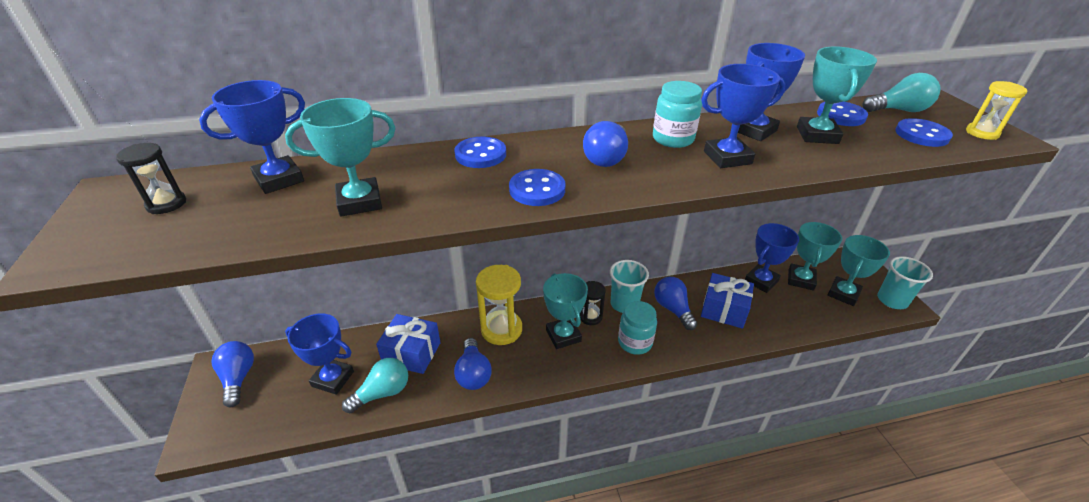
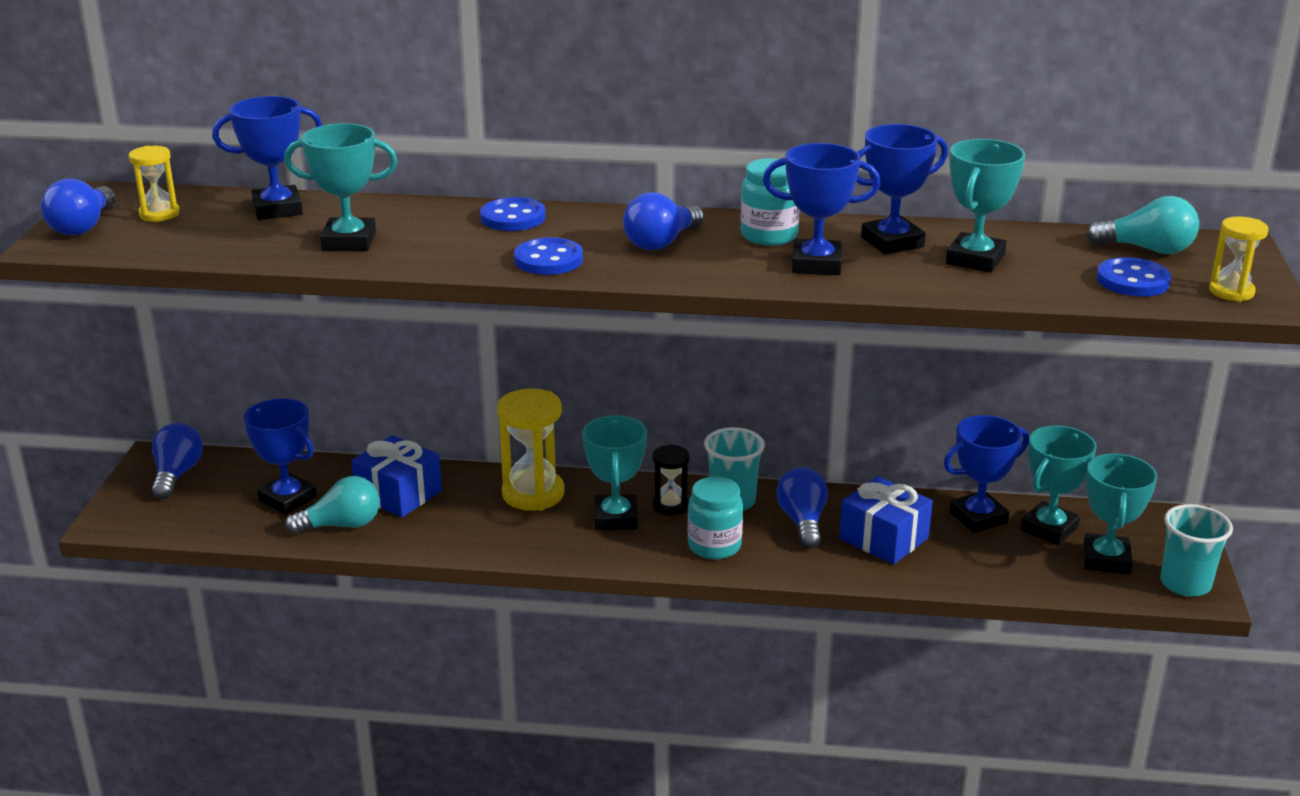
camera: 20 degrees right, 10 degrees down
(166, 204) = (159, 214): black hourglass -> yellow hourglass
(473, 374) = (467, 531): blue light bulb -> blue light bulb (83, 226)
(841, 115) = (1046, 243): blue button -> none
(843, 294) = (1106, 559): turquoise trophy -> turquoise trophy turned 45 degrees counterclockwise

